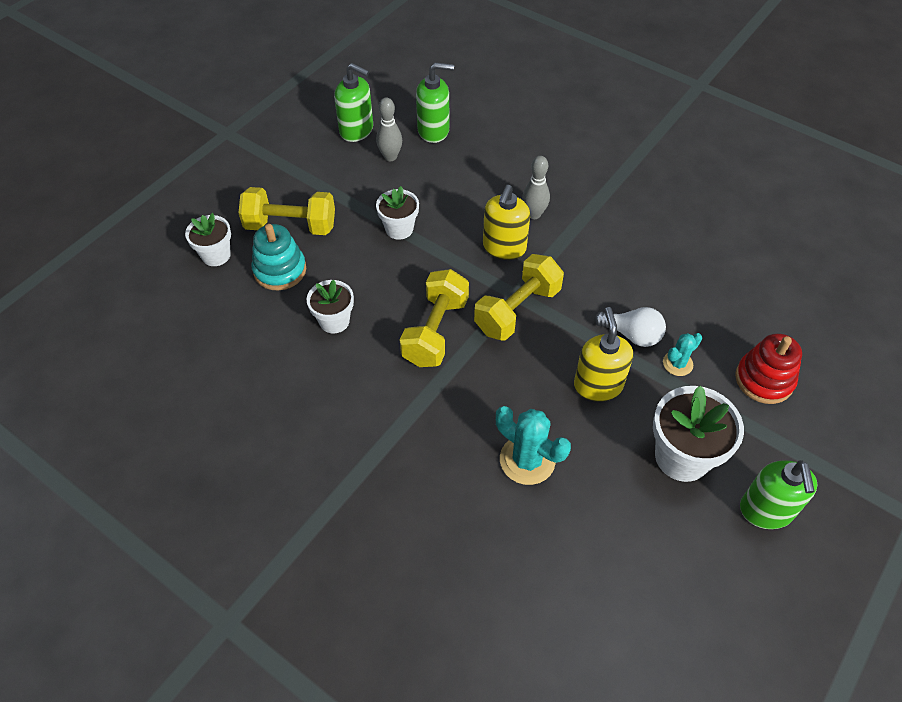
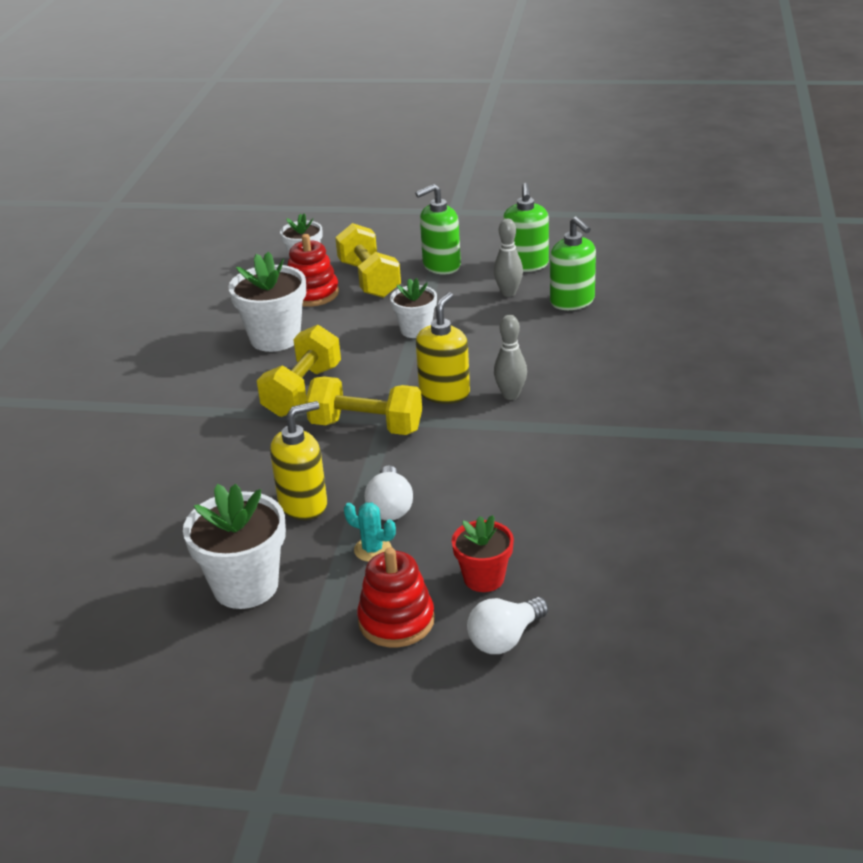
camera: 65 degrees right, 20 degrees down
(280, 270) = (312, 293): turquoise stacking toy -> red stacking toy
(334, 321) = (275, 338): white flower pot -> white flower pot, size x1.63
(435, 331) = (302, 391): yellow dumbbell -> yellow dumbbell turned 60 degrees counterclockwise
(504, 248) = (444, 393): yellow soap dispenser -> yellow soap dispenser turned 120 degrees clockwise
(527, 460) = (183, 489): turquoise cactus -> none
(740, 315) = (484, 578): none -> red flower pot
(766, 510) = (208, 666): green soap dispenser -> green soap dispenser (441, 266)
(807, 330) = (505, 639): none -> white light bulb

